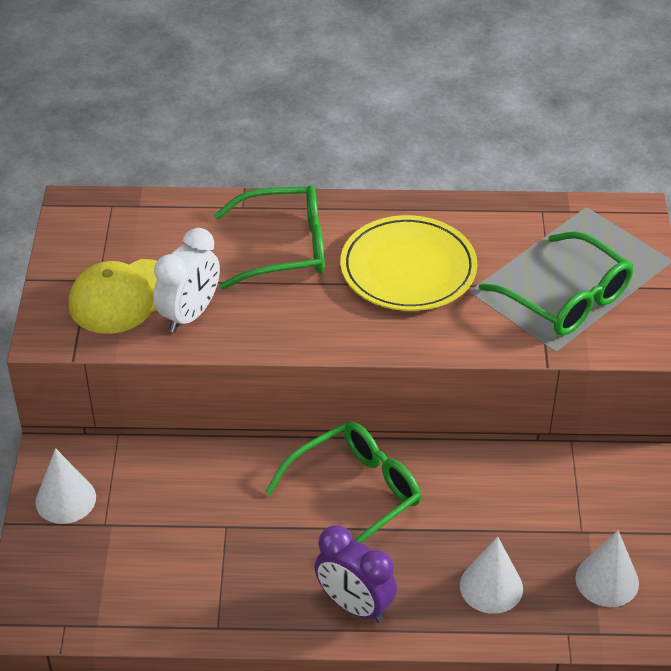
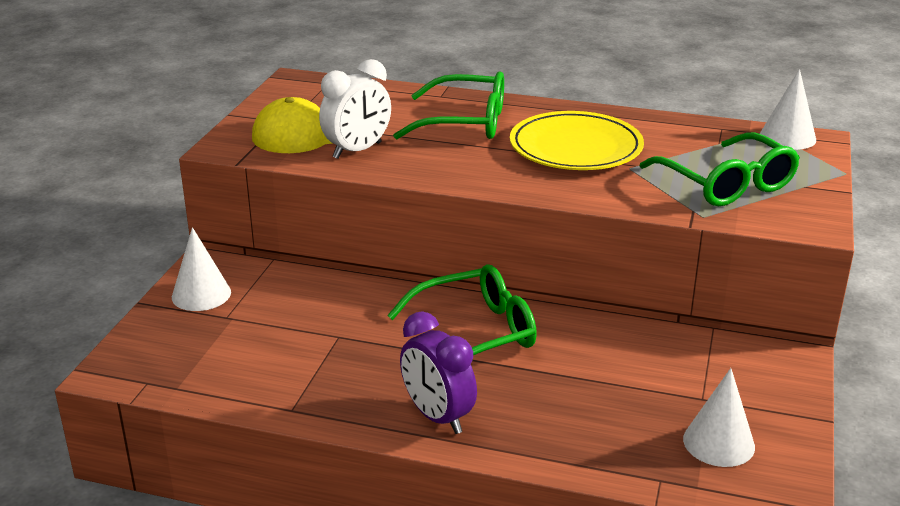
camera: 15 degrees right, 15 degrees down
(491, 586) = (588, 426): white cone -> white cone (787, 137)

